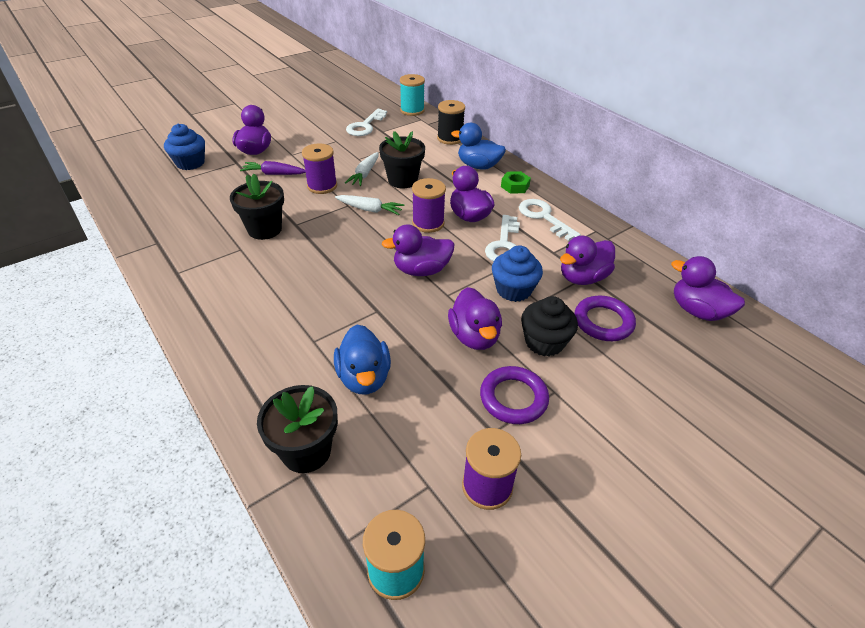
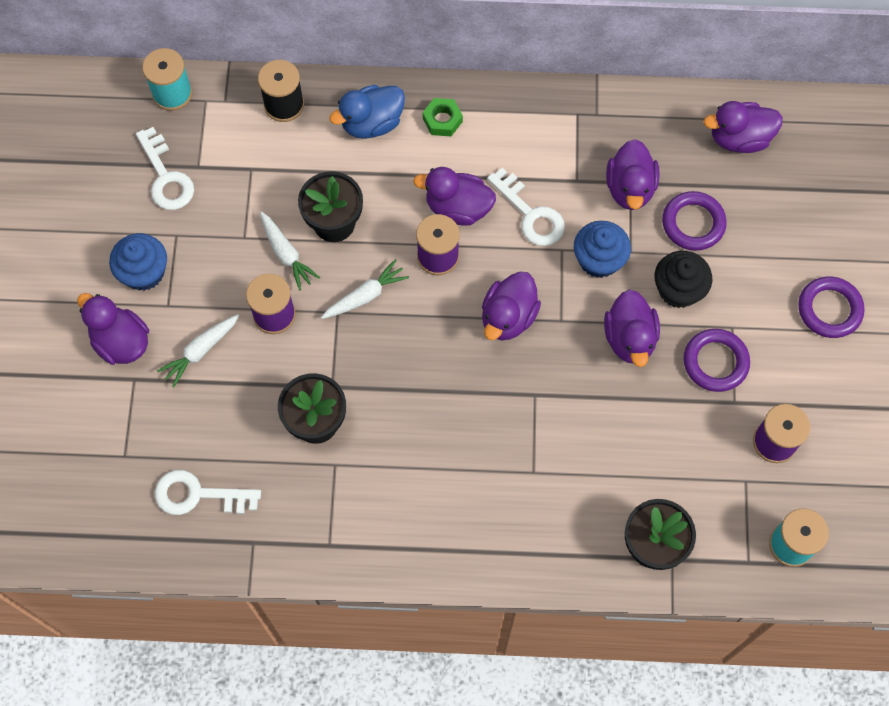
camera: 50 degrees left, 25 degrees up
(190, 163) = (89, 433): blue cupcake -> blue cupcake (144, 272)
(274, 174) = (201, 351): purple carrot -> white carrot
(364, 377) = (609, 458): blue duck -> none
(474, 336) = (629, 338): purple duck -> purple duck turned 60 degrees clockwise
(543, 217) = (518, 141): white key -> white key (198, 495)
(652, 451) = (829, 309): none -> purple ring

